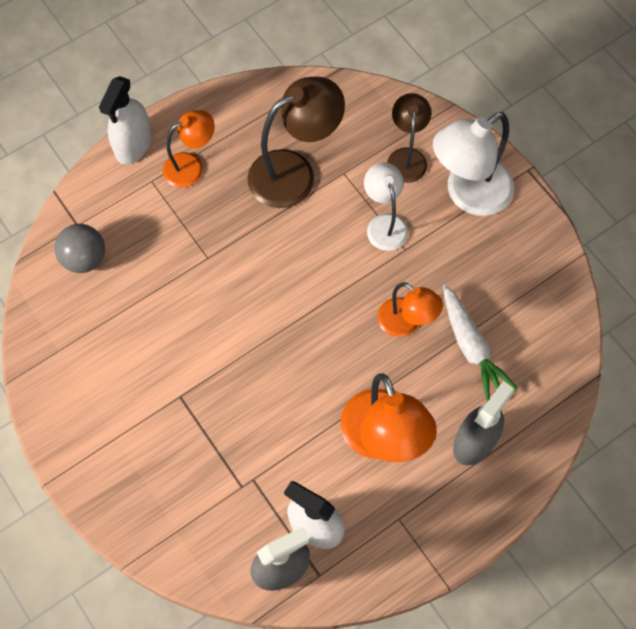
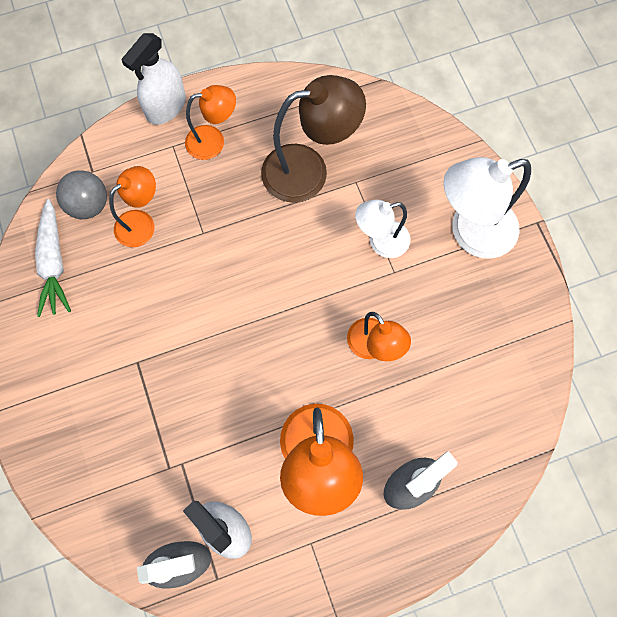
camera: 15 degrees right, 5 degrees up
(143, 262) = (141, 223): none -> orange lamp
(384, 224) = (380, 242): white lamp -> white lamp turned 105 degrees counterclockwise
(406, 157) = (421, 181): brown lamp -> none
(471, 347) = (431, 387): white carrot -> white carrot (54, 263)

